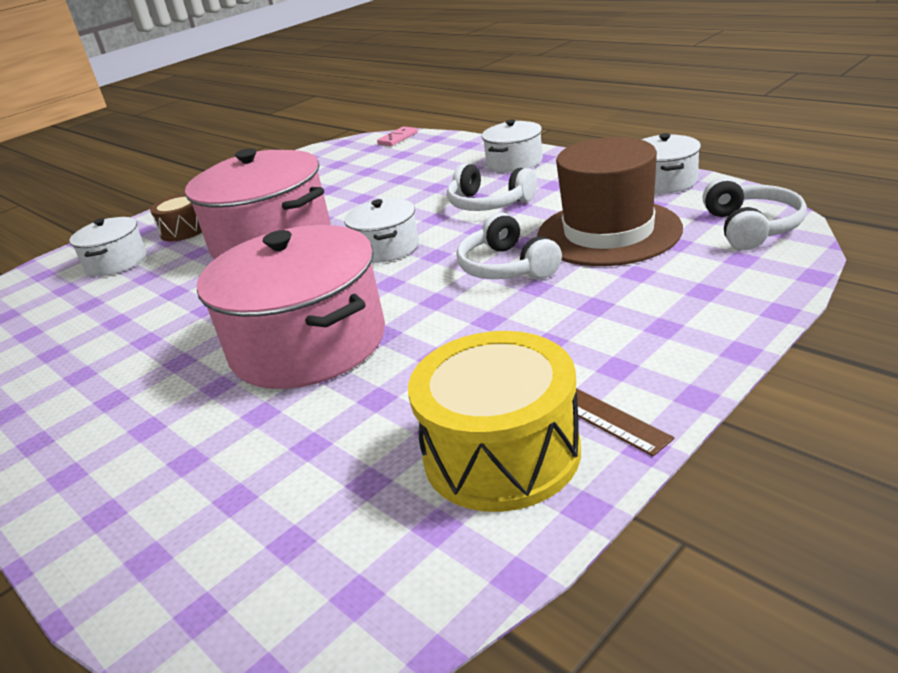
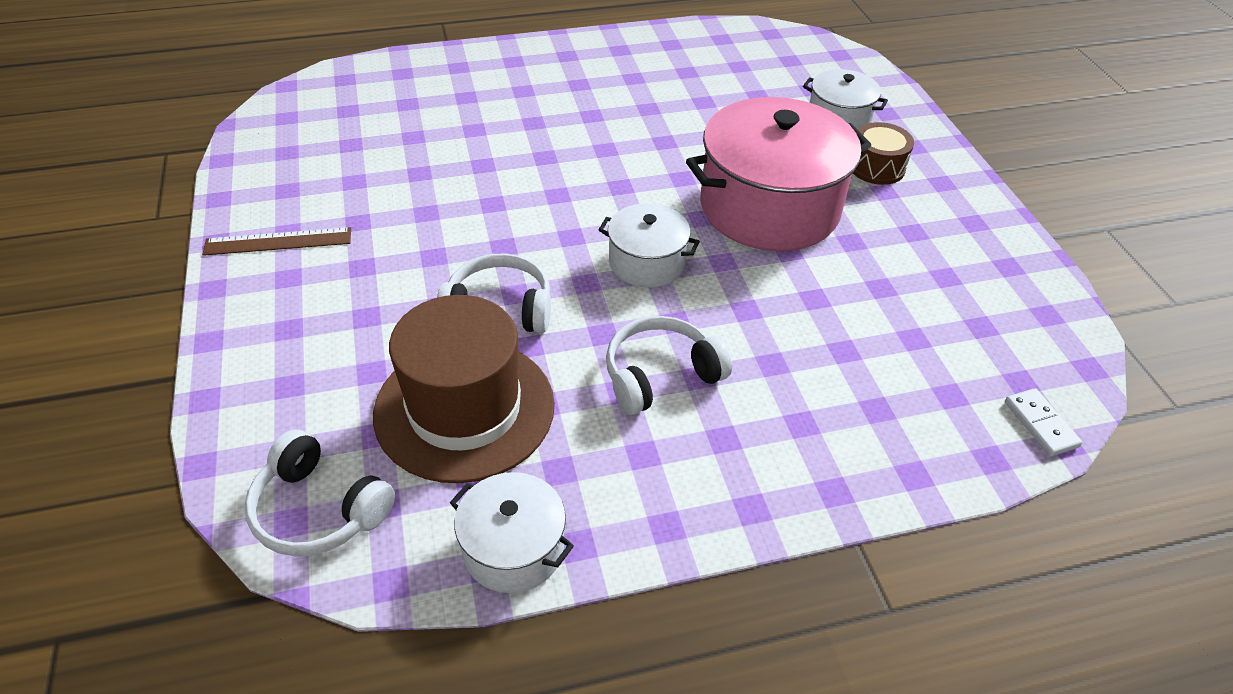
camera: 115 degrees right, 15 degrees up
(308, 343) = (532, 169): pink pot -> none
(398, 138) = (1041, 424): pink domino -> white domino
(501, 453) = (297, 193): yellow drum -> none
(514, 162) = (770, 471): white pot -> none

